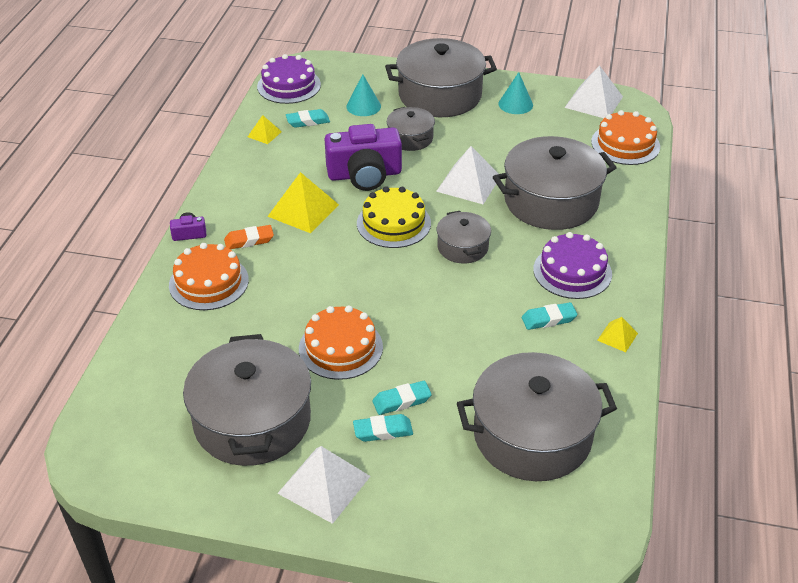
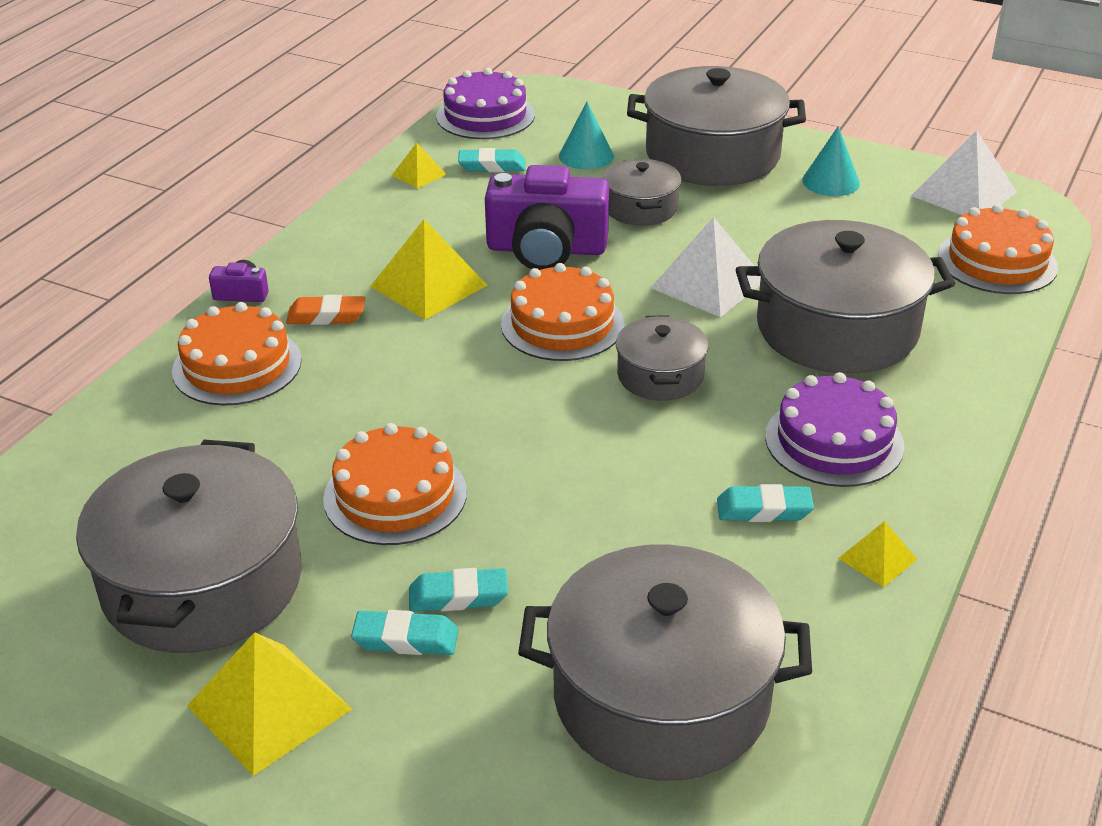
camera: 15 degrees right, 5 degrees down
(324, 484) = (269, 707): white pyramid -> yellow pyramid
(393, 223) = (562, 324): yellow cake -> orange cake

